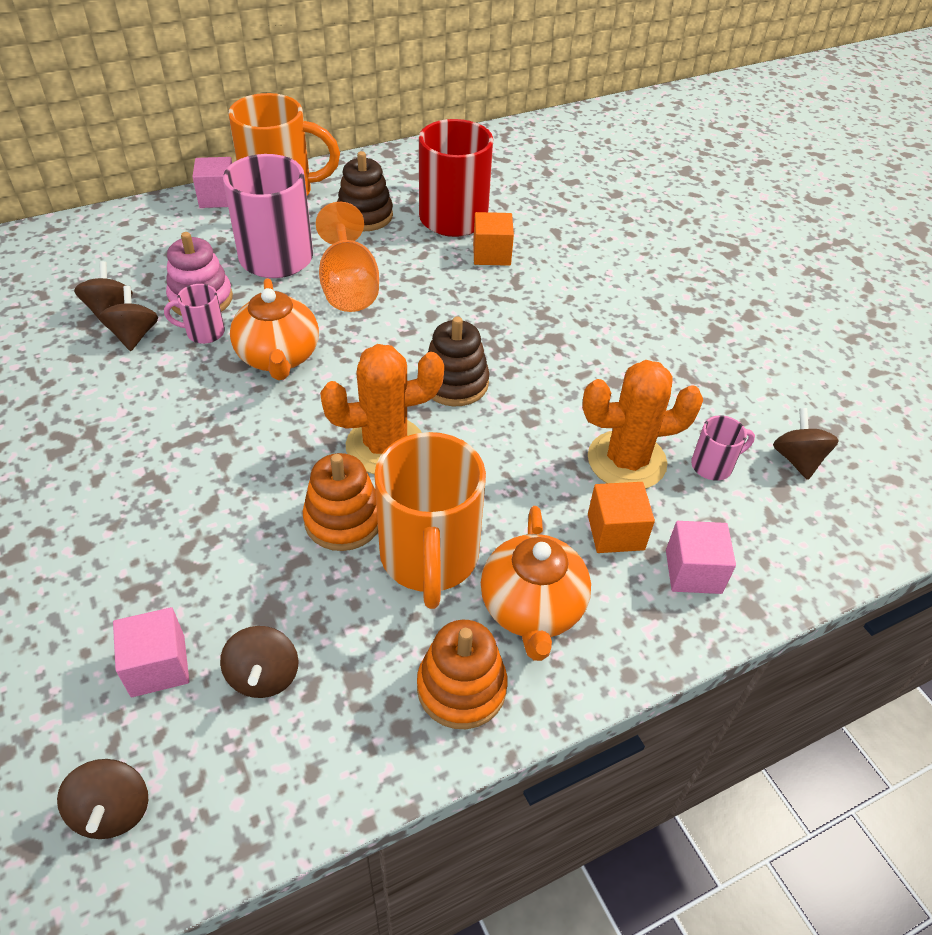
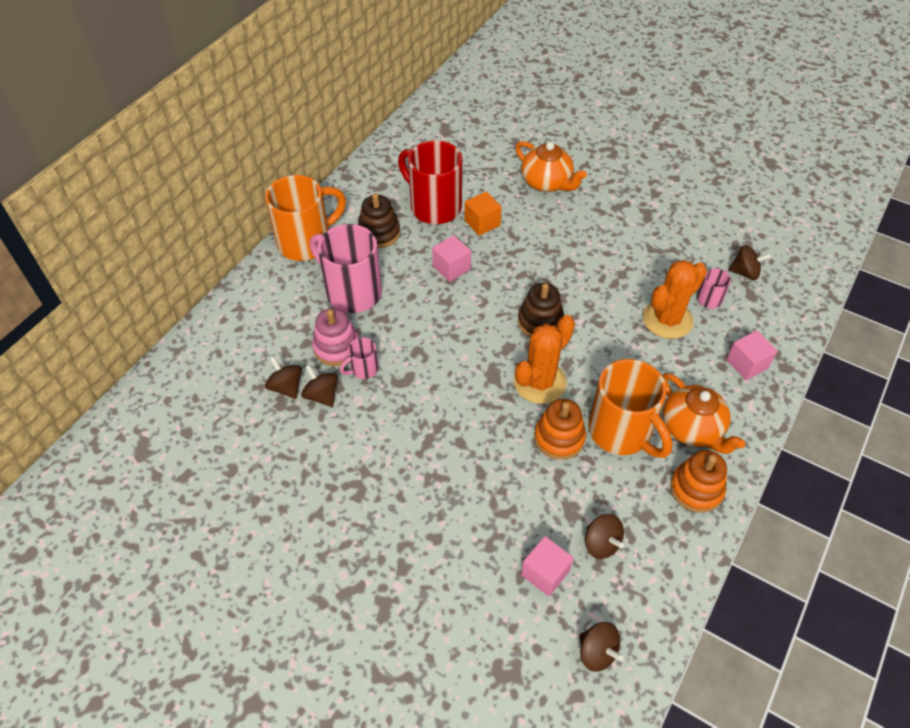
camera: 30 degrees left, 5 degrees up
(218, 198) = (268, 267): pink cube -> pink cube (451, 267)
(278, 357) = (425, 360): orange teapot -> orange teapot (547, 183)
(349, 287) = (419, 290): orange goblet -> none
(615, 532) = (695, 364): orange cube -> none
(797, 459) = (745, 272): brown spinning top -> brown spinning top turned 135 degrees clockwise

